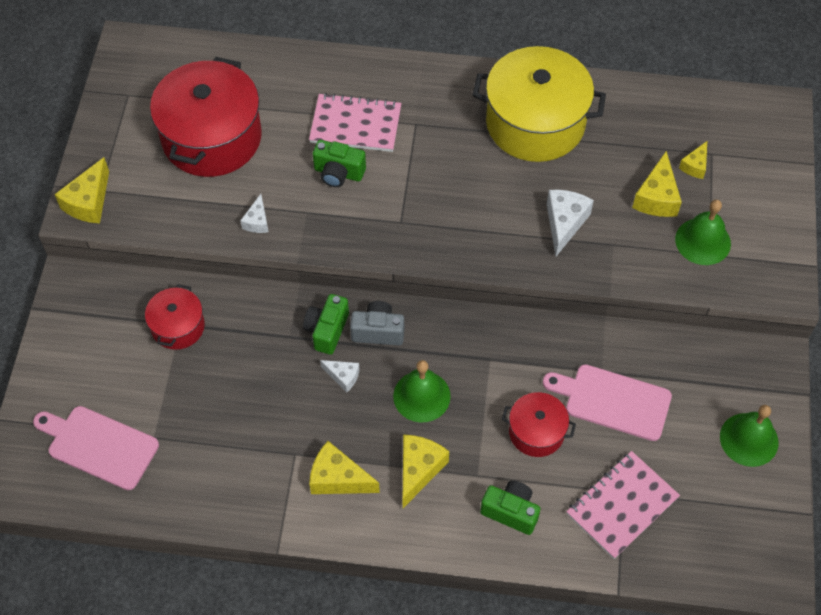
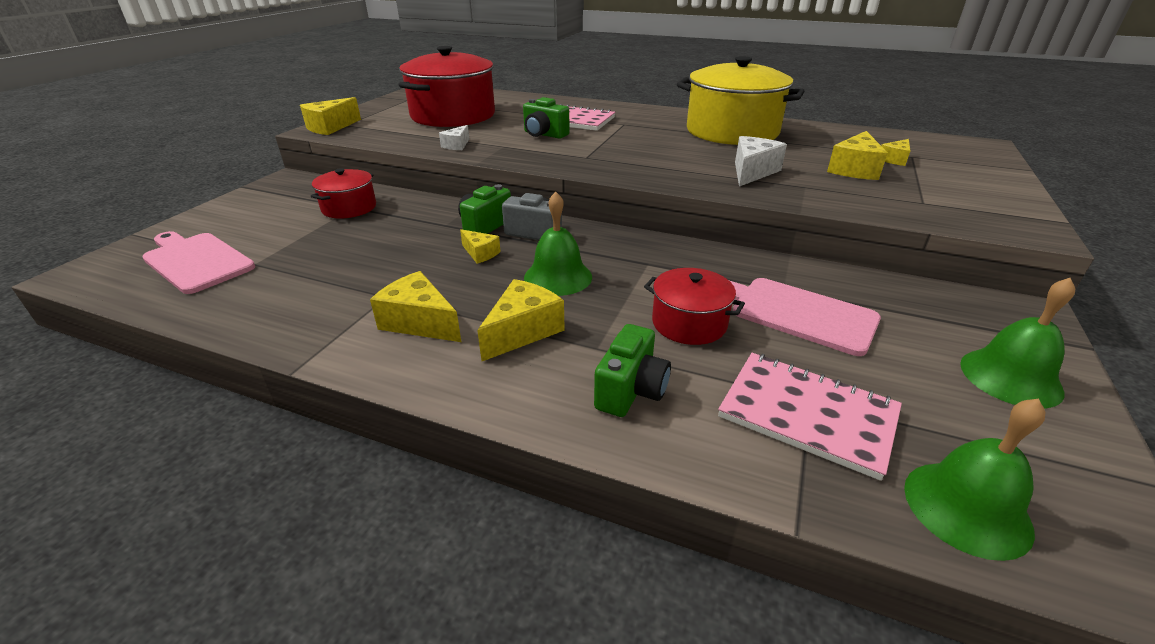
camera: 15 degrees right, 25 degrees down
(343, 376) = (480, 253): white cheese -> yellow cheese
(510, 511) = (631, 390): green camera -> green camera turned 75 degrees clockwise
(622, 506) = (807, 414): pink notebook -> pink notebook turned 60 degrees clockwise
(703, 241) = (912, 194): green bell -> green bell (967, 508)

